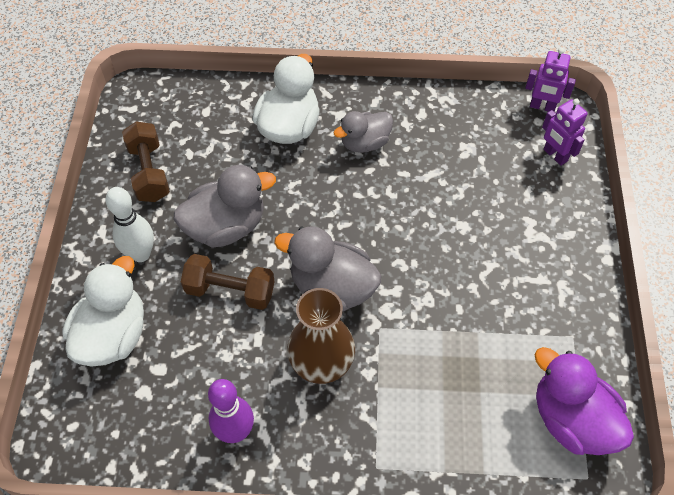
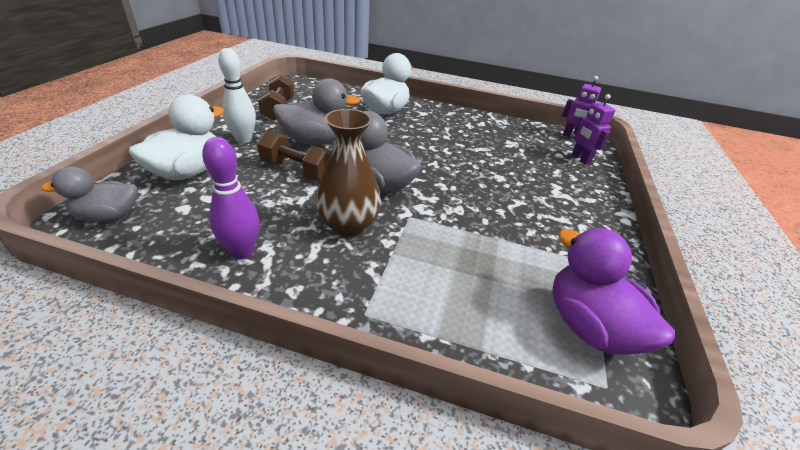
camera: 10 degrees right, 20 degrees down
(365, 143) = (436, 126): grey duck -> grey duck (109, 216)

